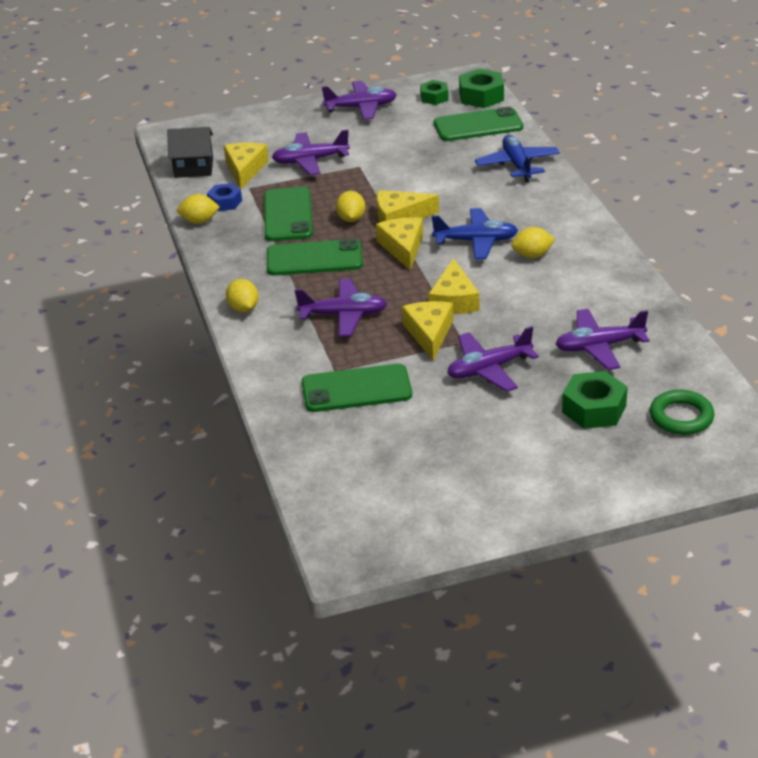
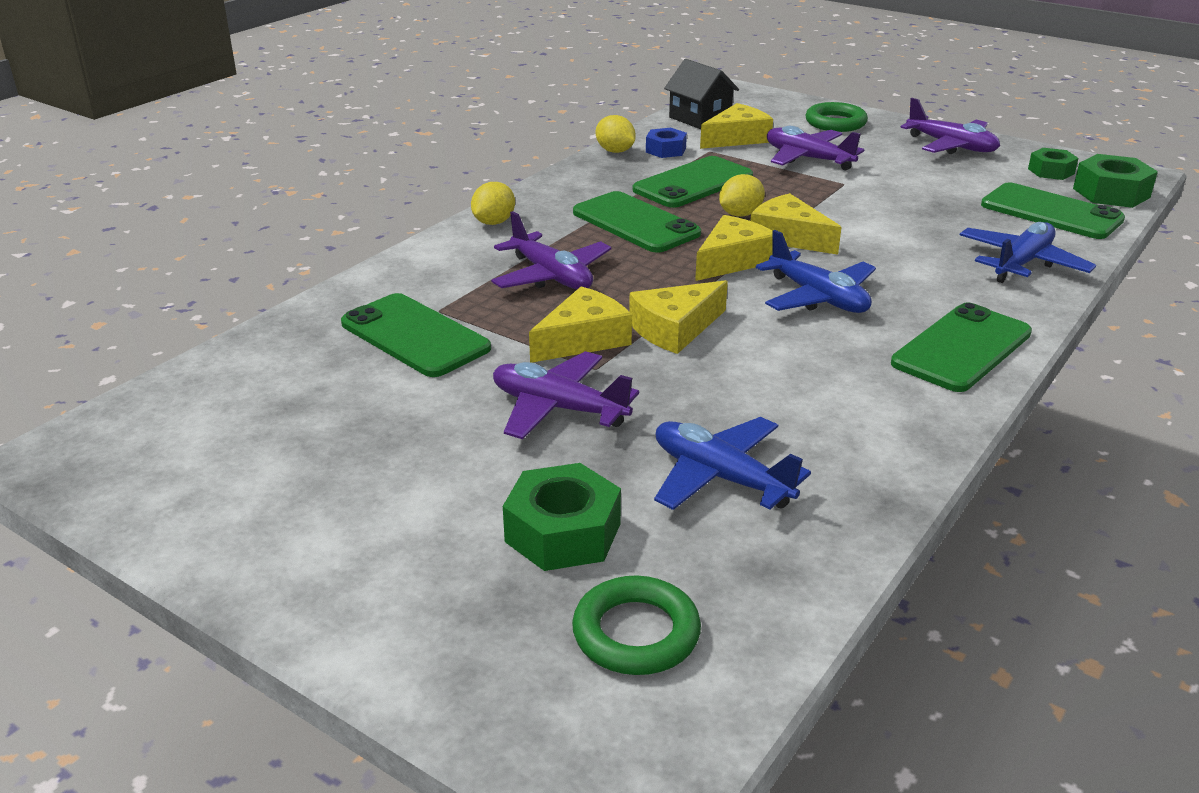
camera: 50 degrees right, 5 degrees down
(273, 125) = (835, 123): none -> green ring
(532, 255) = (851, 345): yellow lemon -> none
(571, 227) = (962, 348): none -> green phone
(599, 347) = (720, 477): purple plane -> blue plane

